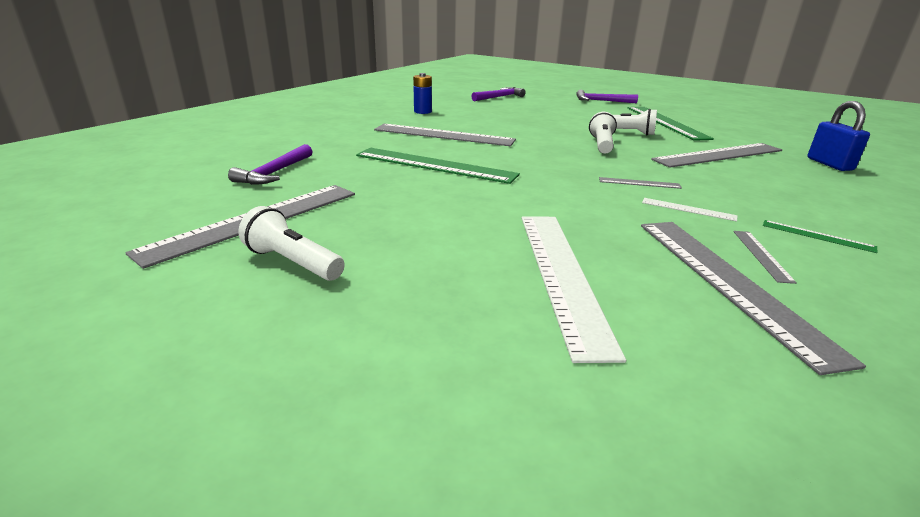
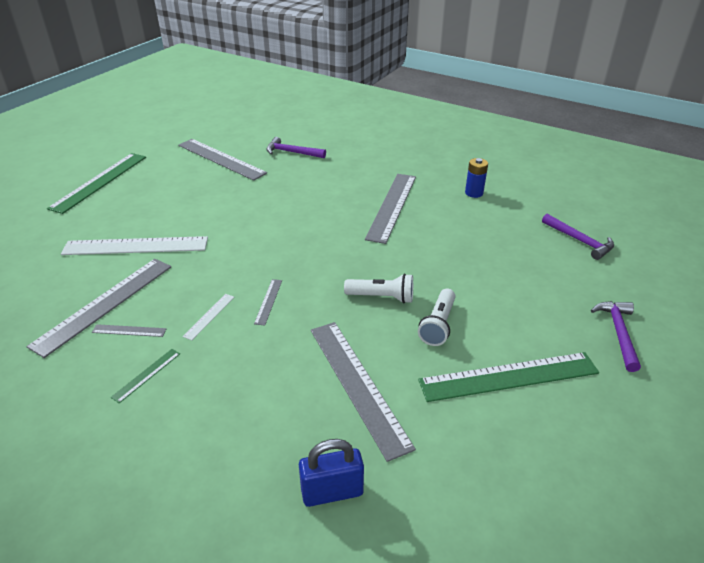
camera: 90 degrees right, 10 degrees up
(292, 262) = (173, 174): white flashlight -> none
(435, 165) = (310, 204): green ruler -> green ruler (100, 181)
(728, 282) = (105, 304): grey ruler -> grey ruler turned 45 degrees counterclockwise

